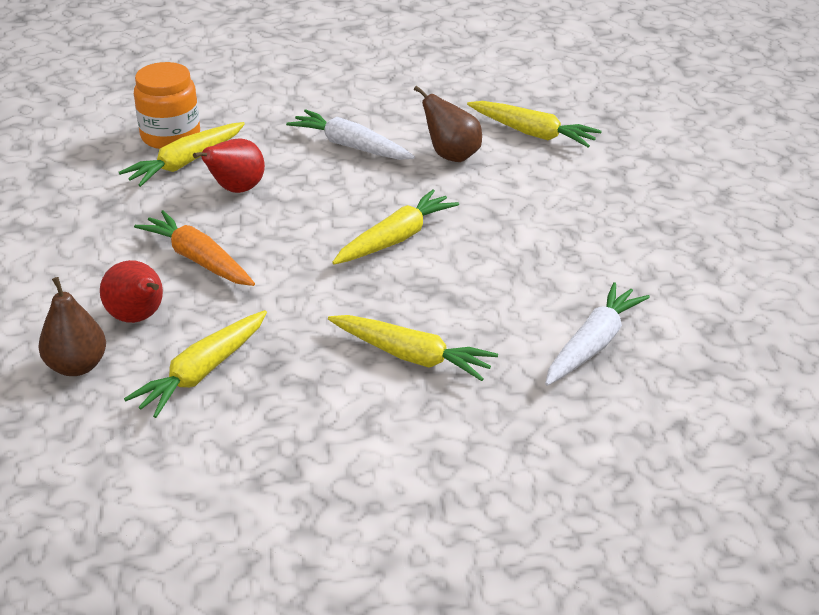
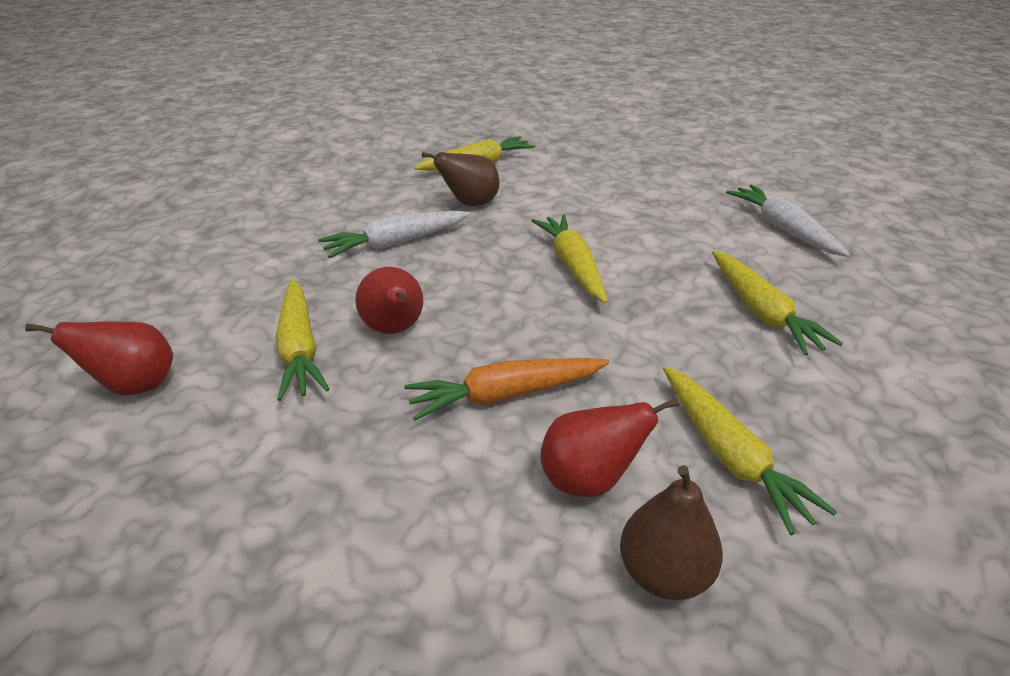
camera: 60 degrees left, 0 degrees up
(109, 126) = (135, 386): none -> red pear
(170, 136) = (228, 343): orange jar -> none
(411, 356) = (761, 312): yellow carrot -> yellow carrot turned 105 degrees clockwise

